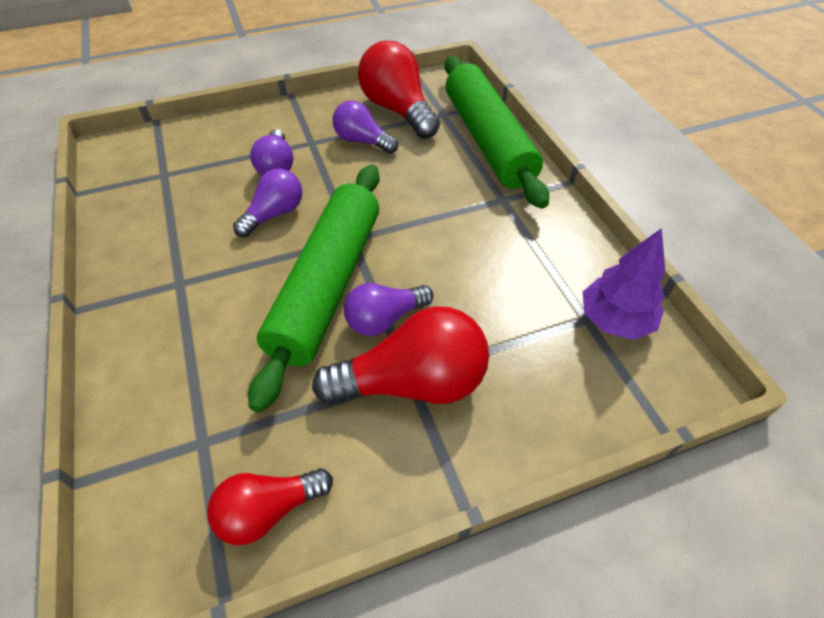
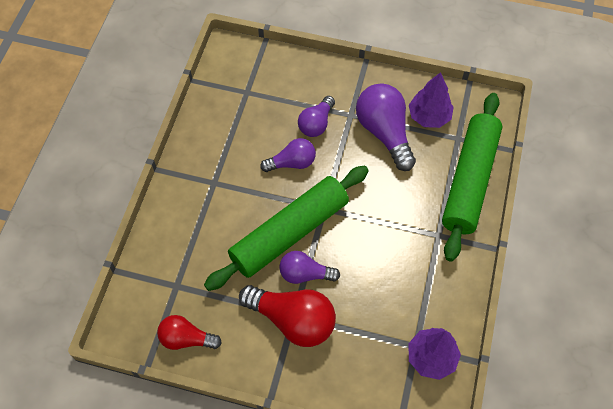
camera: 35 degrees right, 10 degrees up
(362, 141) = (384, 132): purple light bulb -> purple light bulb, size x1.65
(398, 110) = (429, 117): red light bulb -> purple tree

